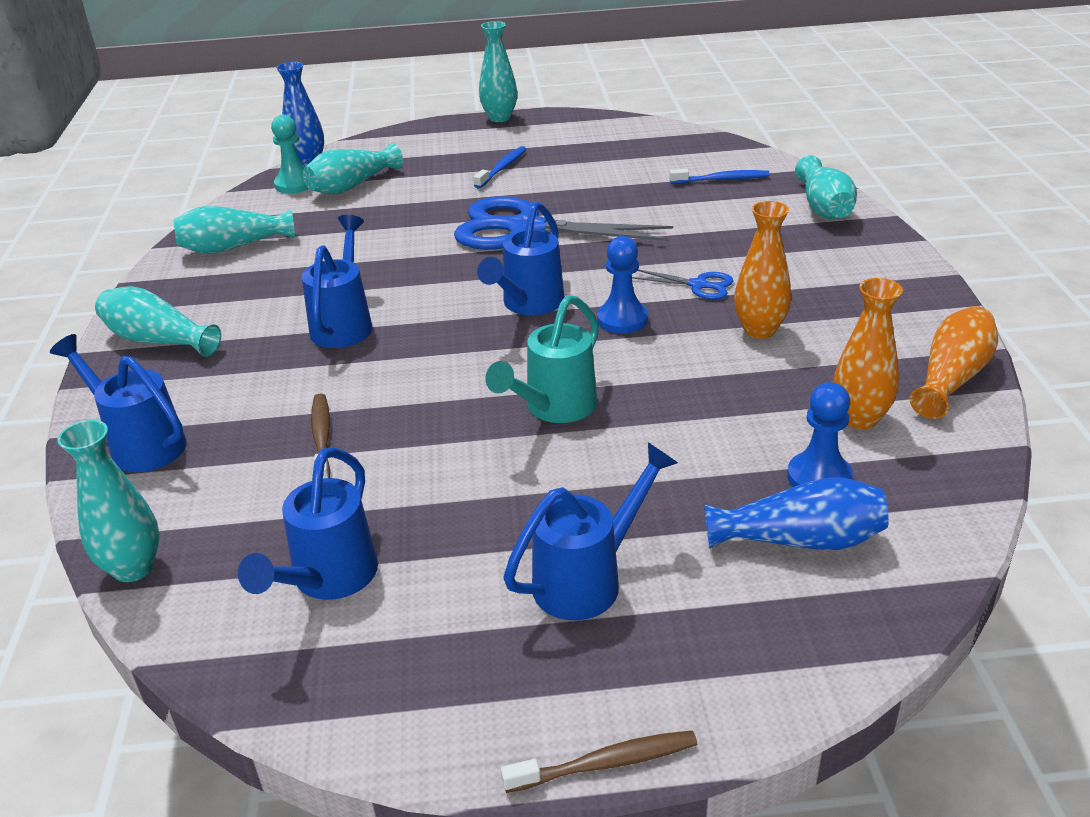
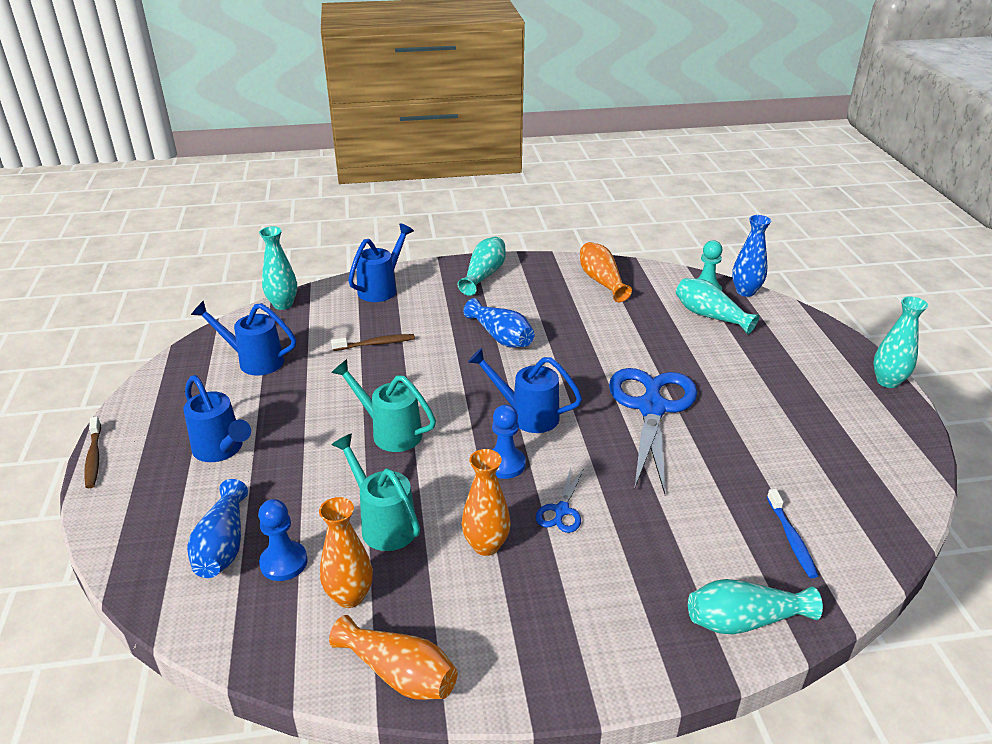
camera: 85 degrees right, 0 degrees up
(233, 247) = (601, 281): turquoise vase -> orange vase
(344, 324) = (501, 337): blue watering can -> blue vase
(502, 168) = (769, 389): blue toothbrush -> none
(736, 402) = (383, 523): none -> turquoise watering can

